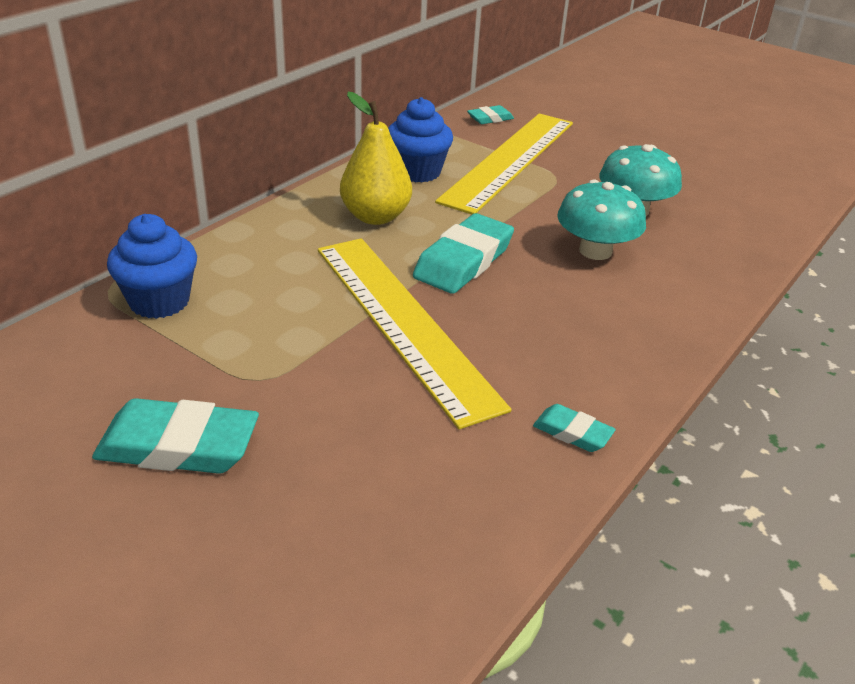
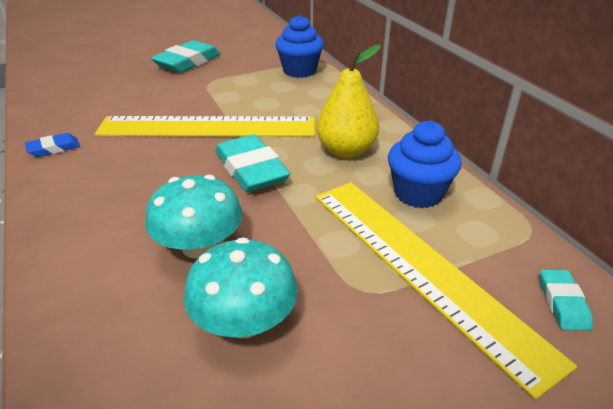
camera: 120 degrees right, 0 degrees up
(572, 432) = (54, 148): turquoise eraser -> blue eraser

